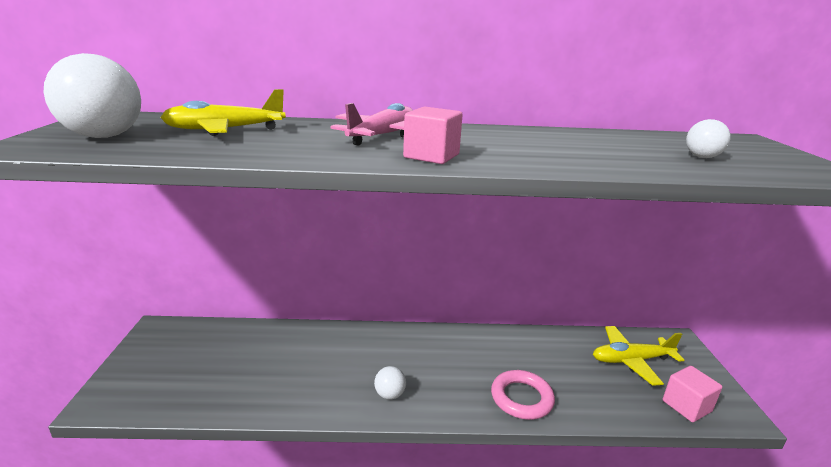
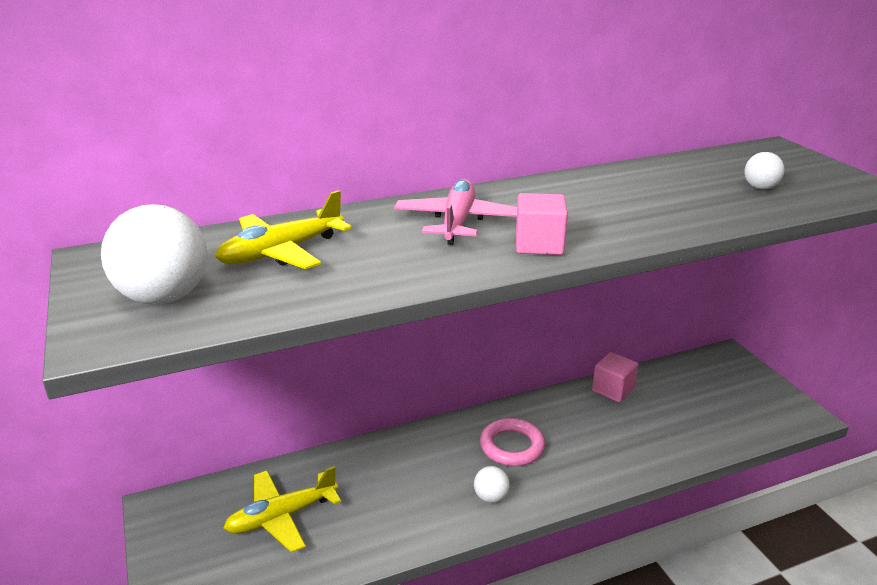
camera: 20 degrees left, 5 degrees up
(521, 398) = (618, 459): pink ring -> pink ring (512, 446)
(631, 360) = (696, 389): yellow plane -> yellow plane (281, 517)
(686, 406) = (762, 421): pink cube -> pink cube (613, 389)

